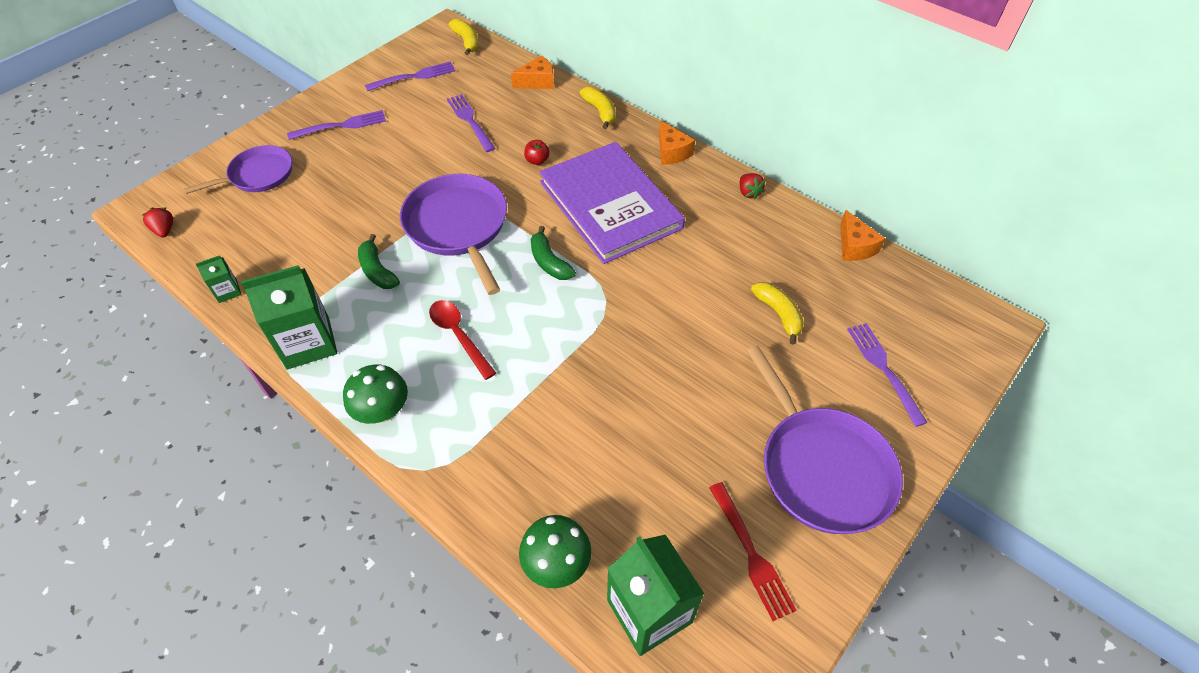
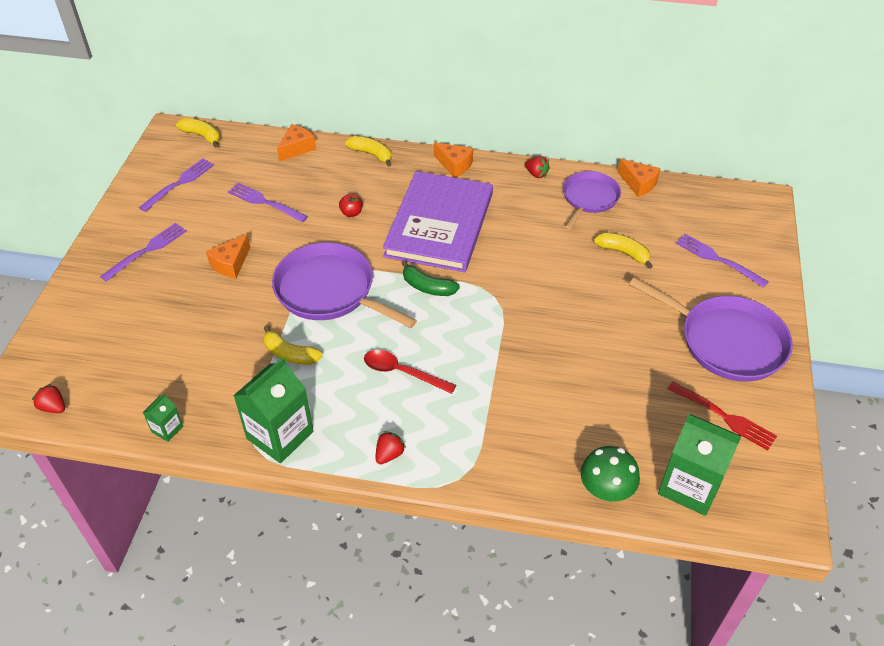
camera: 30 degrees left, 5 degrees down
(258, 175) = (103, 323): purple pan -> purple pan (589, 198)
(377, 271) = (290, 354): green banana -> yellow banana
(382, 410) = (389, 454): green mushroom -> red strawberry
(397, 165) = (231, 264): none -> orange cheese
(610, 205) = (439, 224): purple book -> purple book turned 75 degrees clockwise

